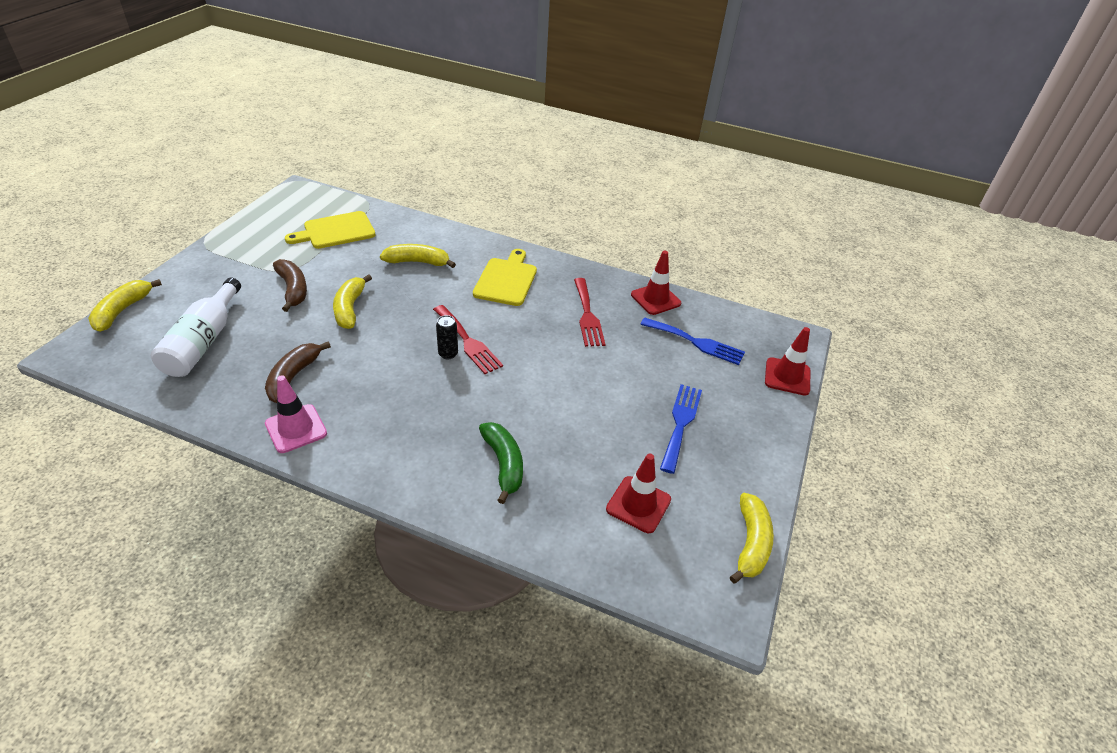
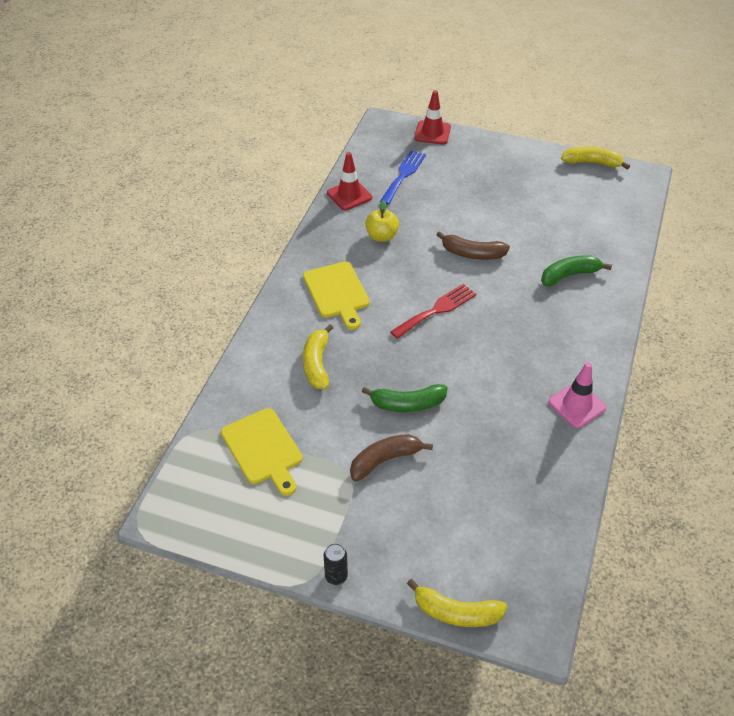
camera: 90 degrees left, 5 degrees up
(203, 341) = (487, 512): white bottle -> none
(293, 377) = (517, 423): brown banana -> brown banana (472, 254)
(350, 308) = (407, 404): yellow banana -> green banana
(448, 354) = (456, 321): black can -> black can (336, 576)
(506, 280) = (337, 292): yellow cutting board -> yellow cutting board turned 120 degrees counterclockwise
(587, 315) = (381, 236): red fork -> yellow apple
(638, 504) = (580, 208): red traffic cone -> none
(681, 423) = (498, 187): blue fork -> none

